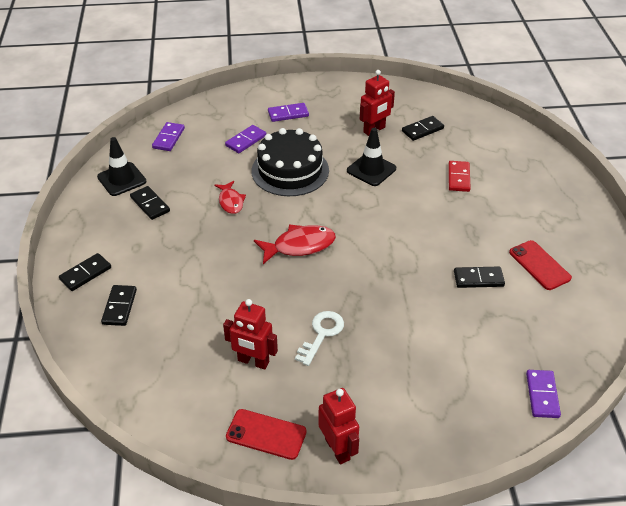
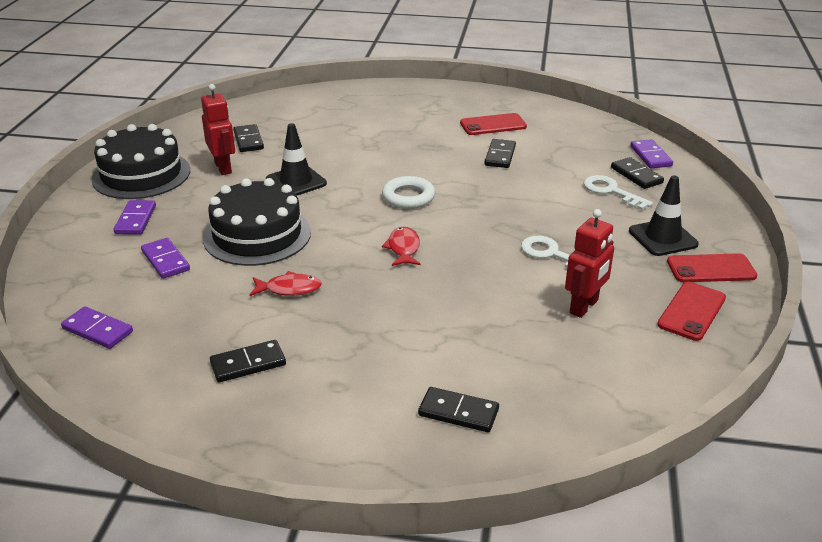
camera: 75 degrees left, 10 degrees down
(85, 273) = (373, 445): black domino -> black domino (636, 175)
(121, 179) = (165, 389): black traffic cone -> black traffic cone (662, 238)
(299, 246) = (403, 248): red fish -> red fish, size x0.64
(338, 449) = (711, 269): red robot -> red phone
(346, 97) = (141, 174): none -> black cake
(376, 234) = (408, 197): none -> white ring
(449, 367) = (611, 191): none -> white key
(459, 178) = (345, 137): red domino -> none
(542, 395) = (650, 156): purple domino -> purple domino turned 60 degrees clockwise

